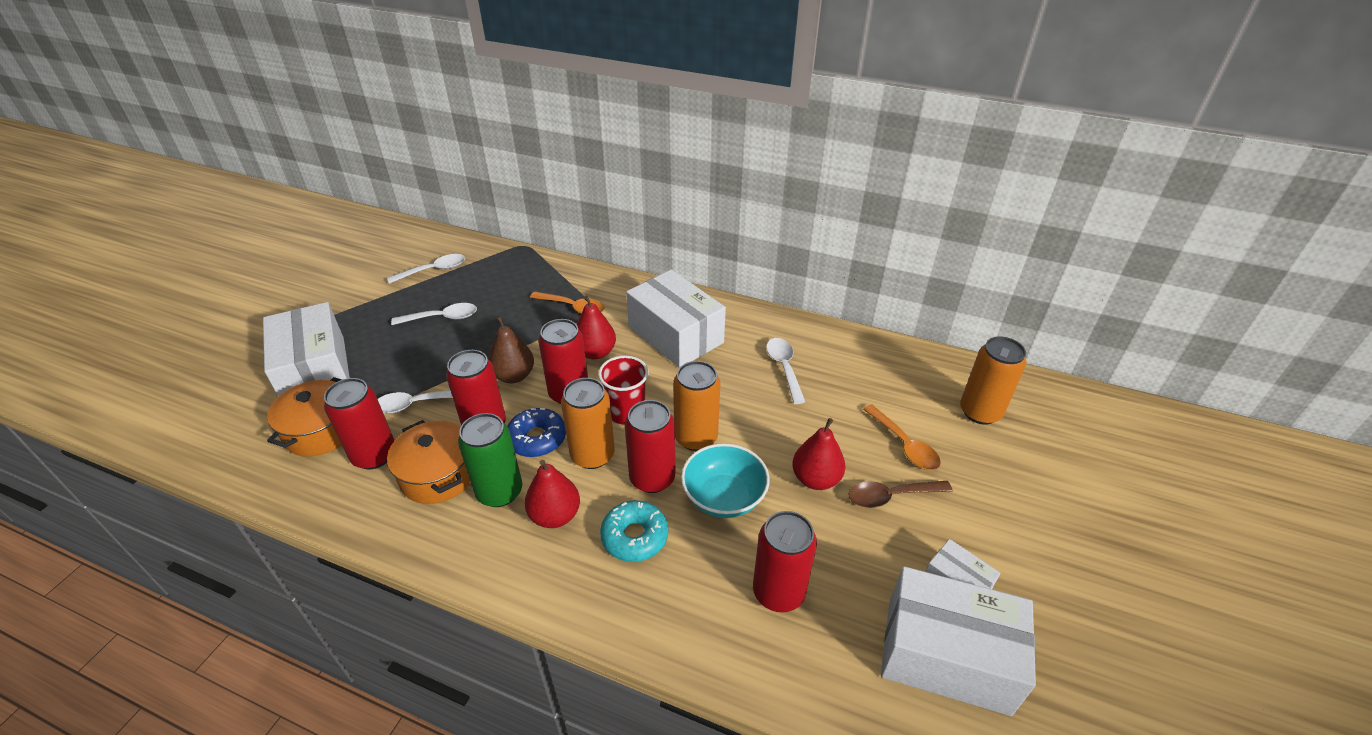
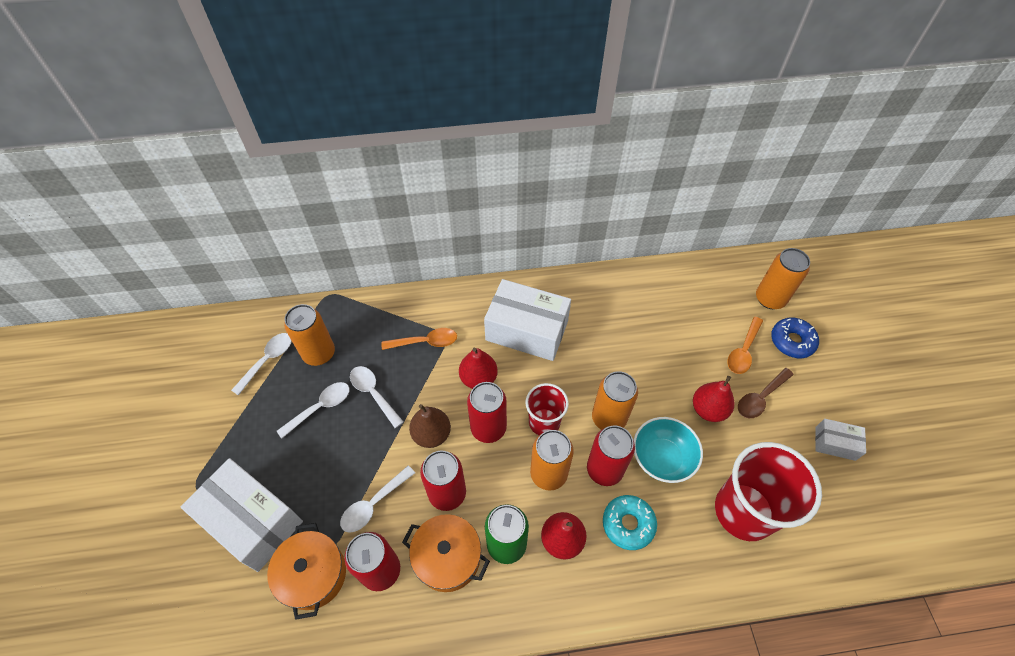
camera: 30 degrees left, 15 degrees up
(477, 281) = (319, 353): none -> orange can
(537, 439) = (496, 482): blue donut -> blue donut (792, 341)
(778, 592) = (744, 511): red can -> red cup
(784, 368) = (625, 323): white spoon -> white spoon (373, 393)
(904, 445) = (743, 351): orange spoon -> orange spoon turned 90 degrees clockwise
(947, 655) = (859, 497): white box -> none

